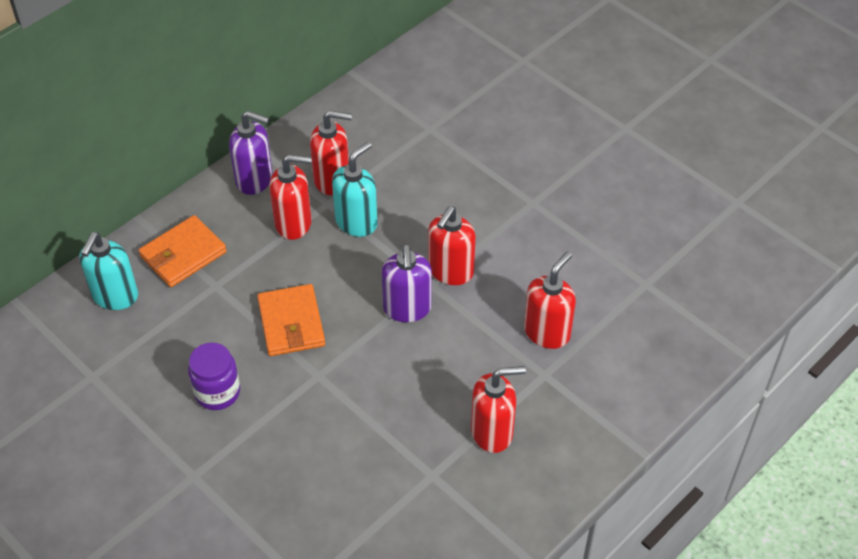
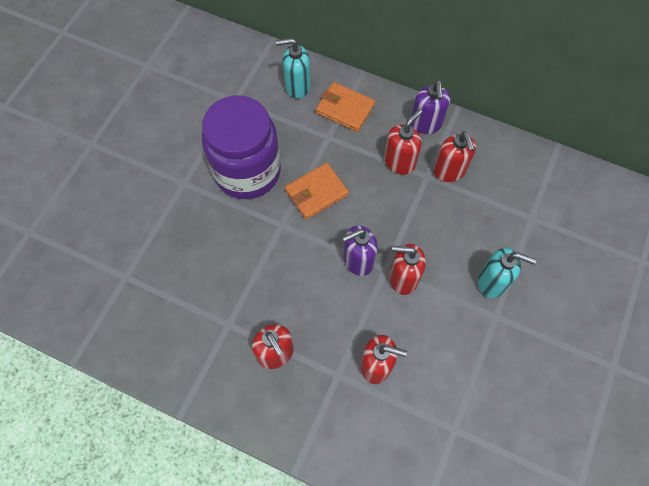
camera: 70 degrees right, 15 degrees up
(217, 392) = (247, 171): purple jar -> purple jar, size x2.18
(294, 223) = (399, 162): red soap dispenser -> red soap dispenser turned 120 degrees counterclockwise
(356, 222) = (419, 200): turquoise soap dispenser -> turquoise soap dispenser (492, 282)

